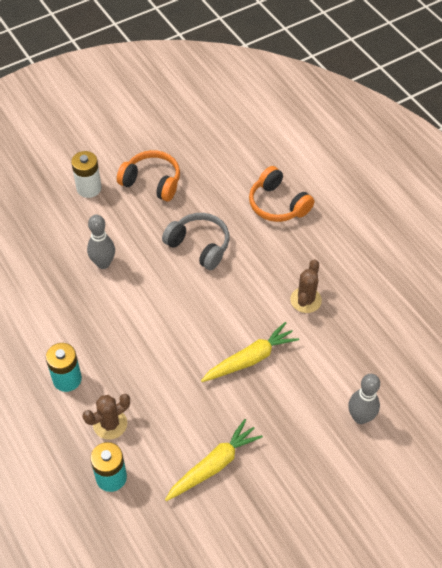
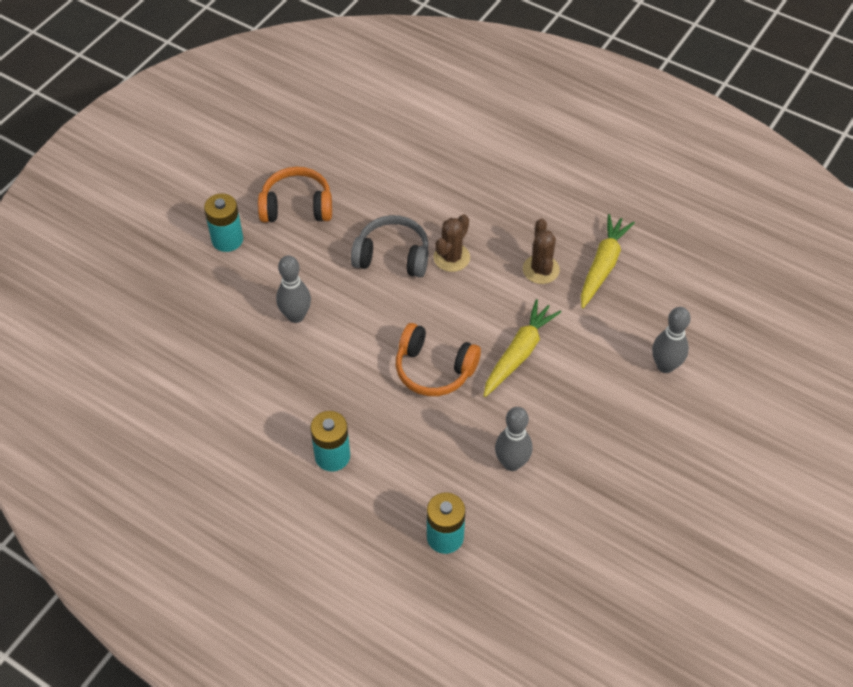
camera: 25 degrees left, 0 degrees up
(89, 188) = (227, 240): white battery -> turquoise battery
(110, 424) = (409, 483): brown cactus -> brown cactus (451, 257)
(194, 442) = (511, 463): none -> grey bowling pin
(214, 465) = (546, 477): yellow carrot -> yellow carrot (603, 265)
(278, 204) = (452, 180): orange headphones -> orange headphones (434, 369)

